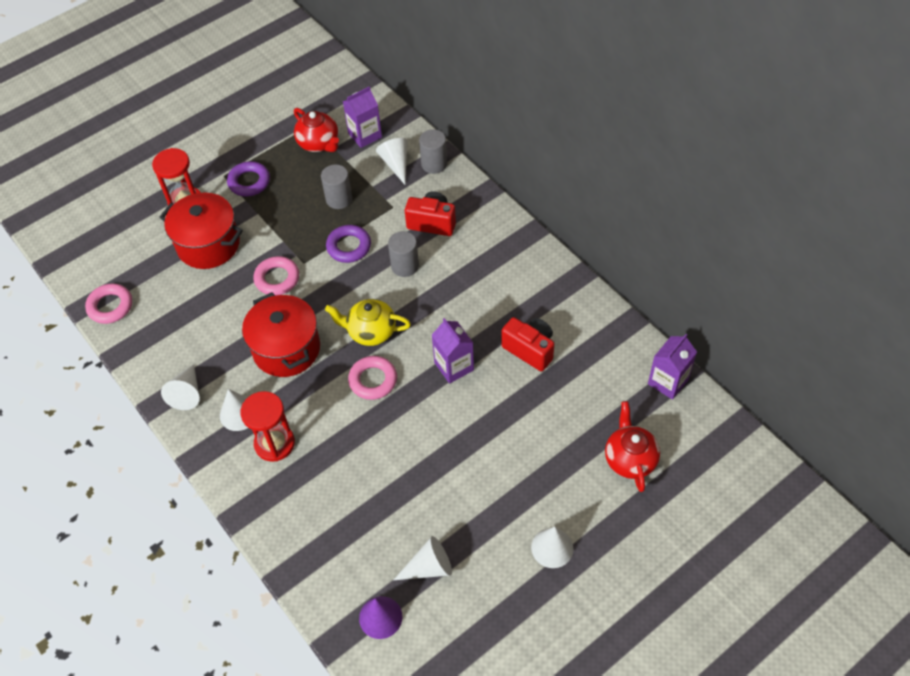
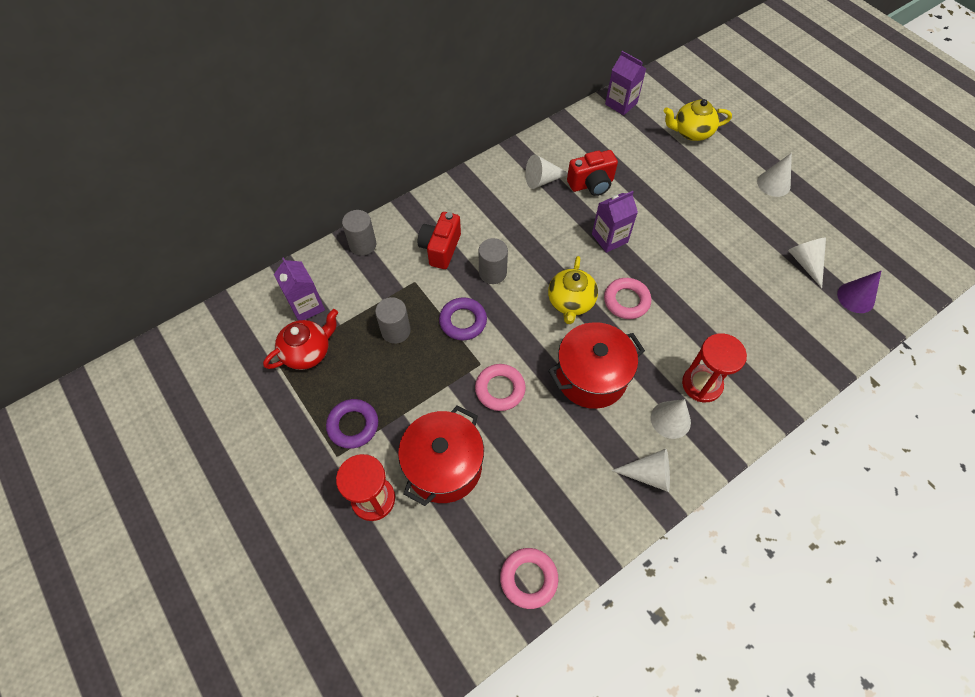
camera: 90 degrees left, 5 degrees up
(396, 164) = (355, 278): white cone -> white cone (542, 180)
(530, 349) = (591, 184): red camera -> red camera turned 150 degrees counterclockwise
(630, 459) = (691, 132): red teapot -> yellow teapot

